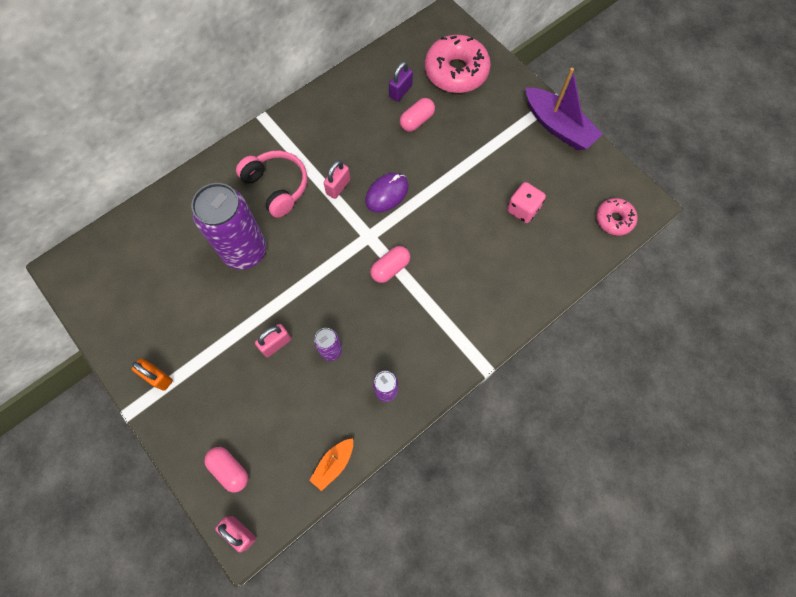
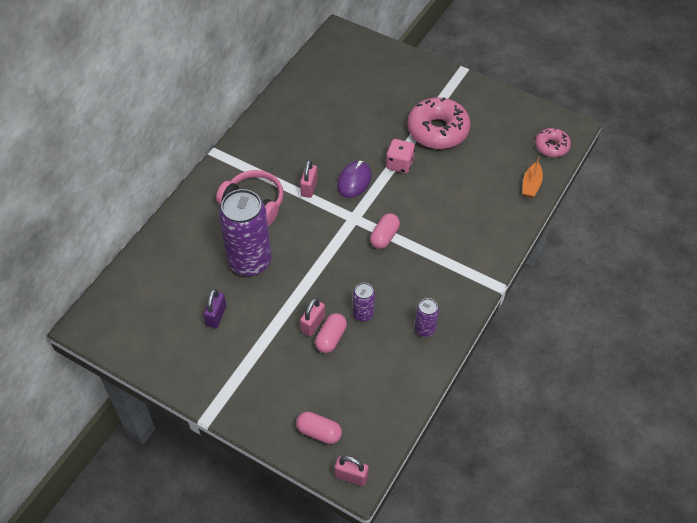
camera: 20 degrees left, 15 degrees down
(158, 377) = (219, 383): orange padlock -> none
(333, 464) = (407, 398): orange boat -> orange boat (531, 184)
(400, 91) = (328, 99): purple padlock -> purple padlock (216, 316)
(417, 121) = (353, 118): pink capsule -> pink capsule (331, 338)
(456, 72) = (369, 71): pink donut -> pink donut (438, 130)
(523, 209) = (474, 160): pink dice -> pink dice (399, 164)
(558, 127) = (474, 90): purple boat -> none

